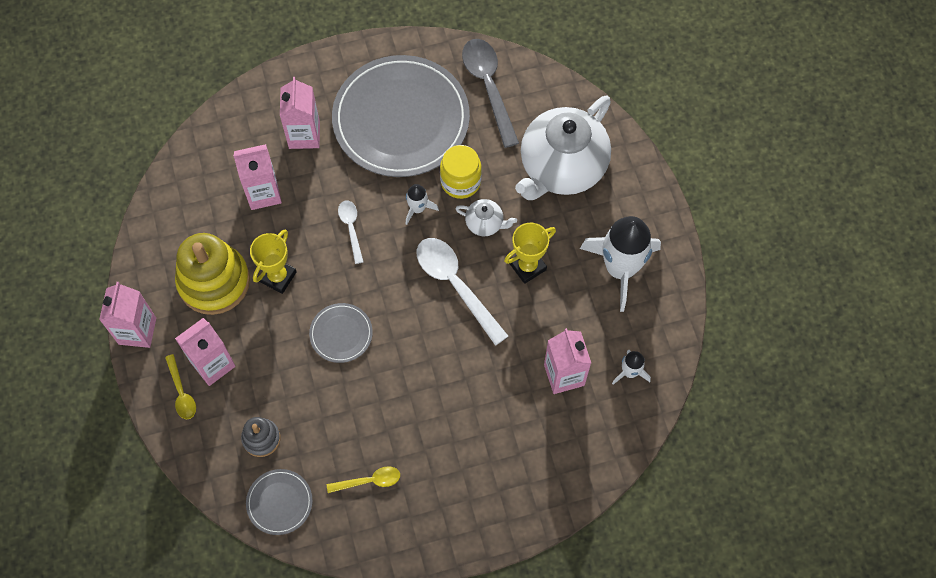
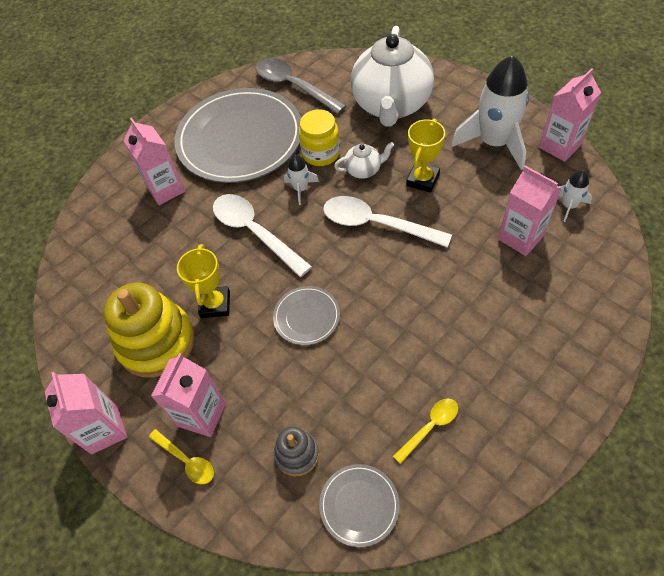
camera: 25 degrees left, 10 degrees down
(263, 193) = (158, 248): pink carton -> pink carton (560, 146)
(351, 228) = (255, 232): white spoon -> white spoon, size x1.88

